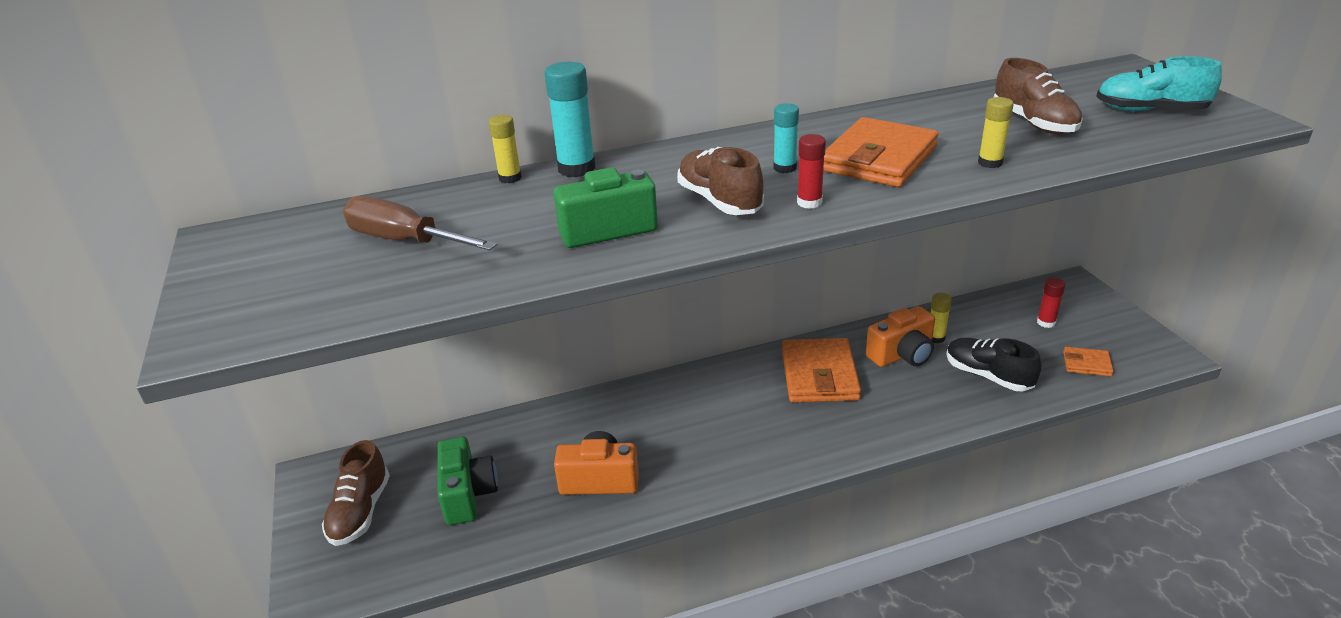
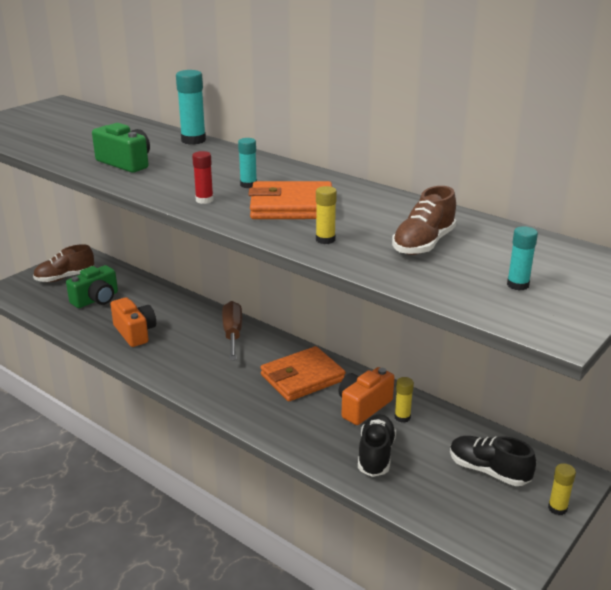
camera: 55 degrees right, 5 degrees down
(405, 241) = (79, 130): brown screwdriver -> brown screwdriver (232, 334)
(510, 178) = (167, 131): yellow glue stick -> yellow glue stick (557, 508)
(719, 201) = (184, 179): brown shoe -> none
(902, 354) = (363, 407): orange camera -> orange camera turned 105 degrees clockwise
(1046, 322) = (488, 471): red glue stick -> black shoe
(1086, 364) = (447, 507): orange wallet -> none
(1150, 110) = (517, 285): turquoise shoe -> turquoise glue stick

